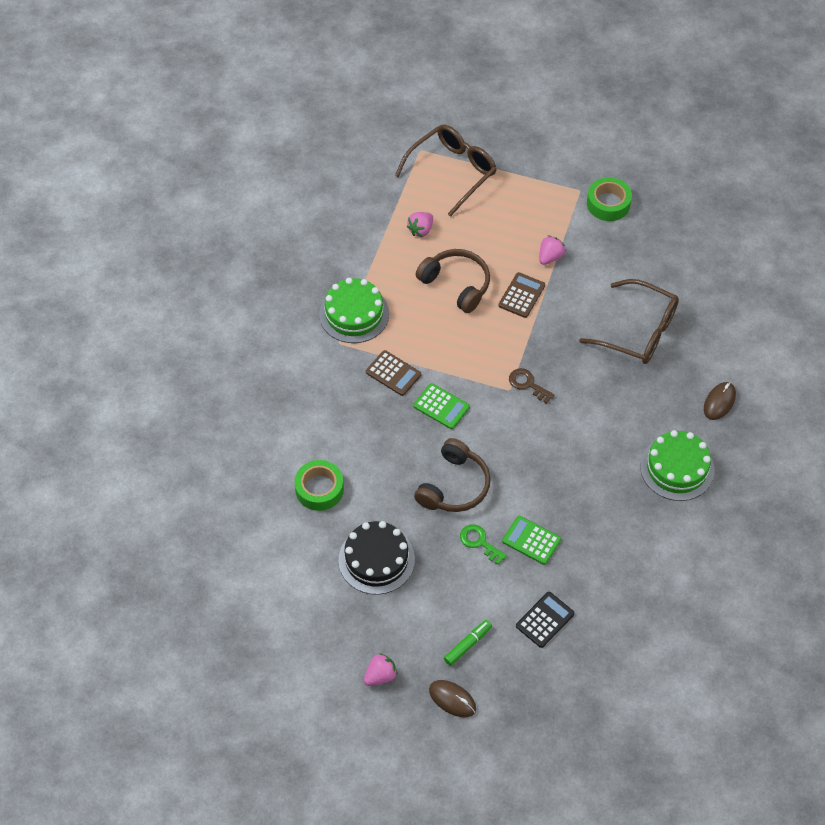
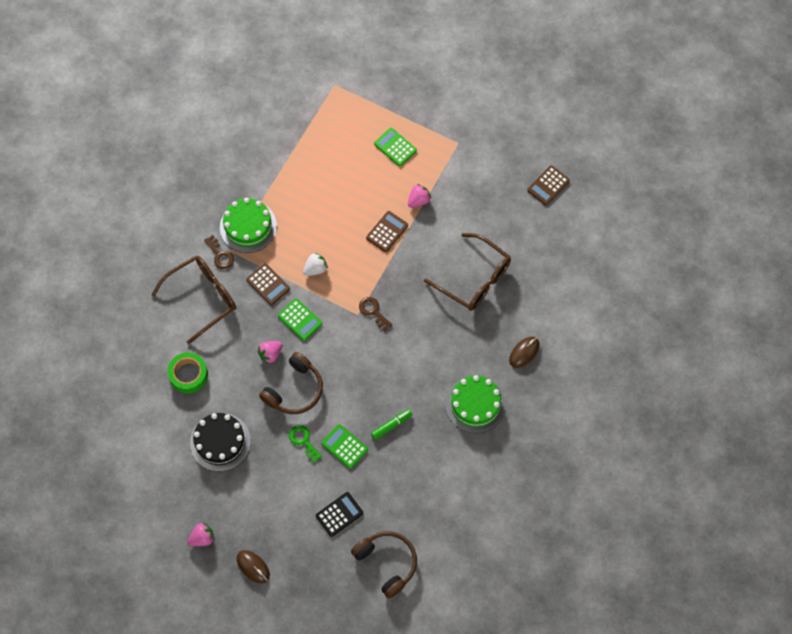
camera: 10 degrees right, 10 degrees up
(328, 350) = (220, 255): none -> brown key
(421, 230) = (318, 159): pink strawberry -> pink strawberry (270, 354)
(446, 348) = (315, 269): none -> white strawberry
(452, 172) = (356, 110): brown glasses -> brown glasses (202, 298)
(456, 284) = (336, 213): brown headphones -> brown headphones (387, 563)
(468, 645) = (275, 524): green marker -> green marker (391, 425)
(508, 205) = (395, 147): none -> green calculator
(608, 204) = (478, 159): green tape -> none
(697, 220) = (548, 185): none -> brown calculator

